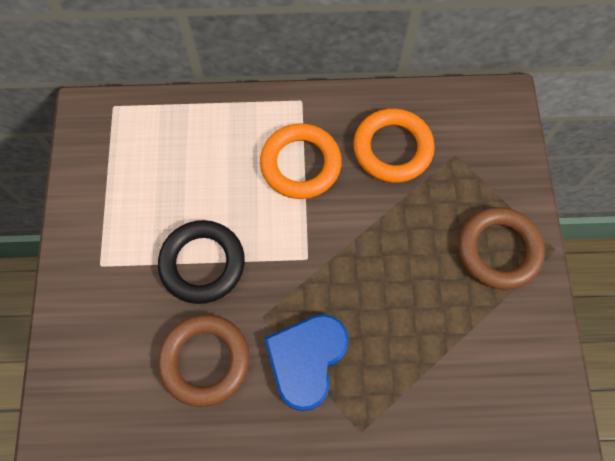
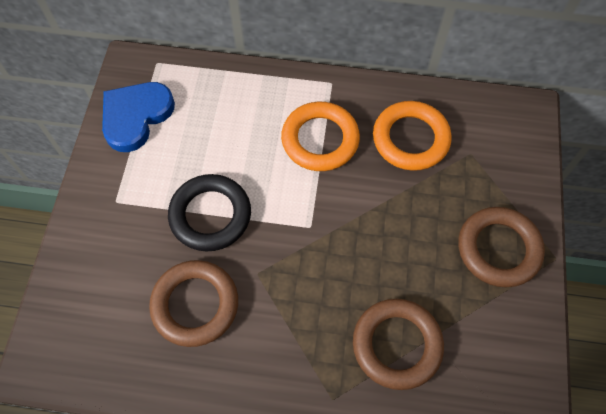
camera: 10 degrees right, 5 degrees down
(306, 359) = (292, 320): blue heart -> blue heart (136, 116)
(414, 366) = (397, 345): none -> brown ring

